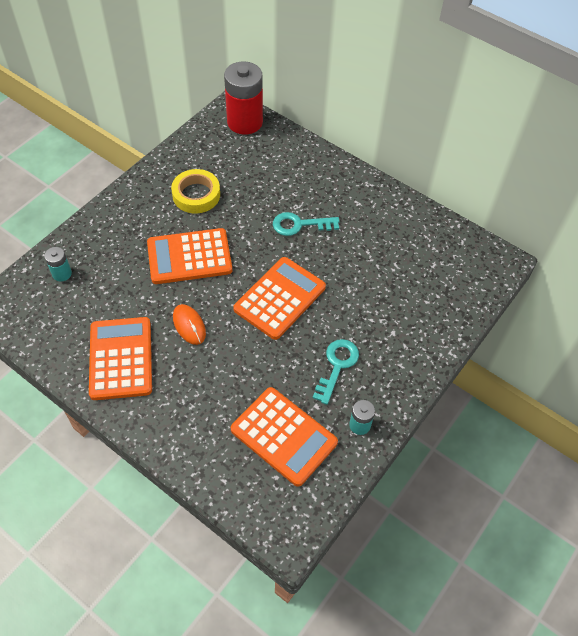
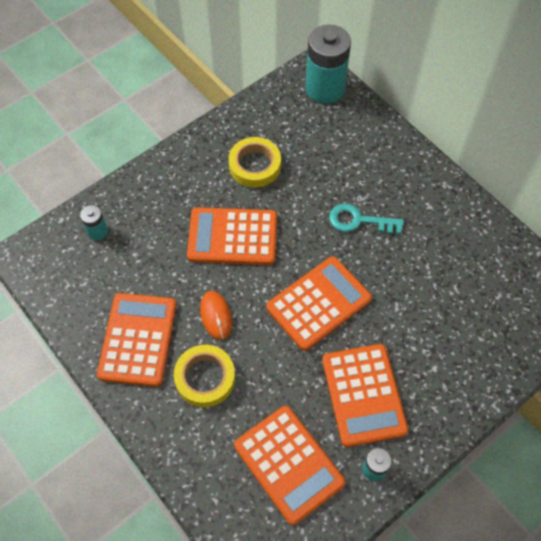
camera: 15 degrees right, 5 degrees up
(191, 379) = (205, 378): none -> yellow tape
(245, 122) = (325, 88): red battery -> turquoise battery
(337, 366) = (364, 395): turquoise key -> orange calculator

